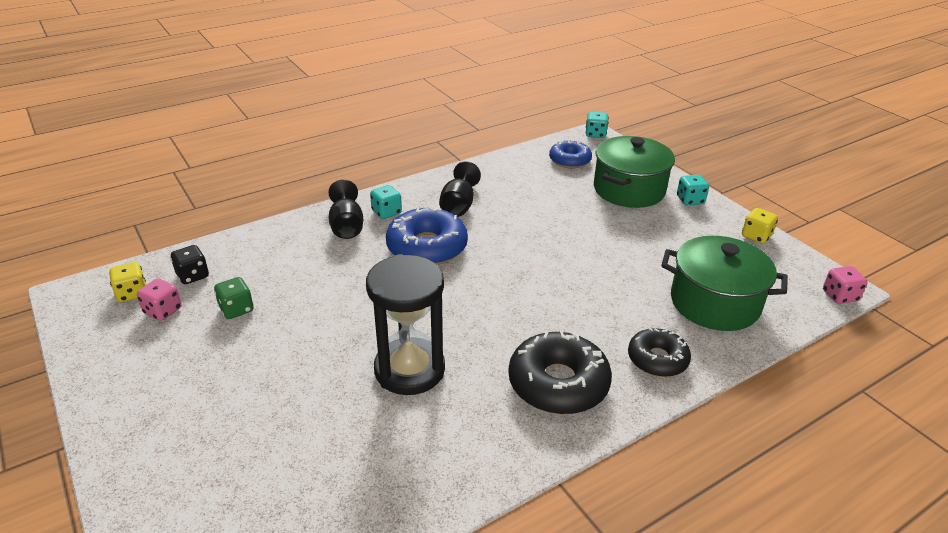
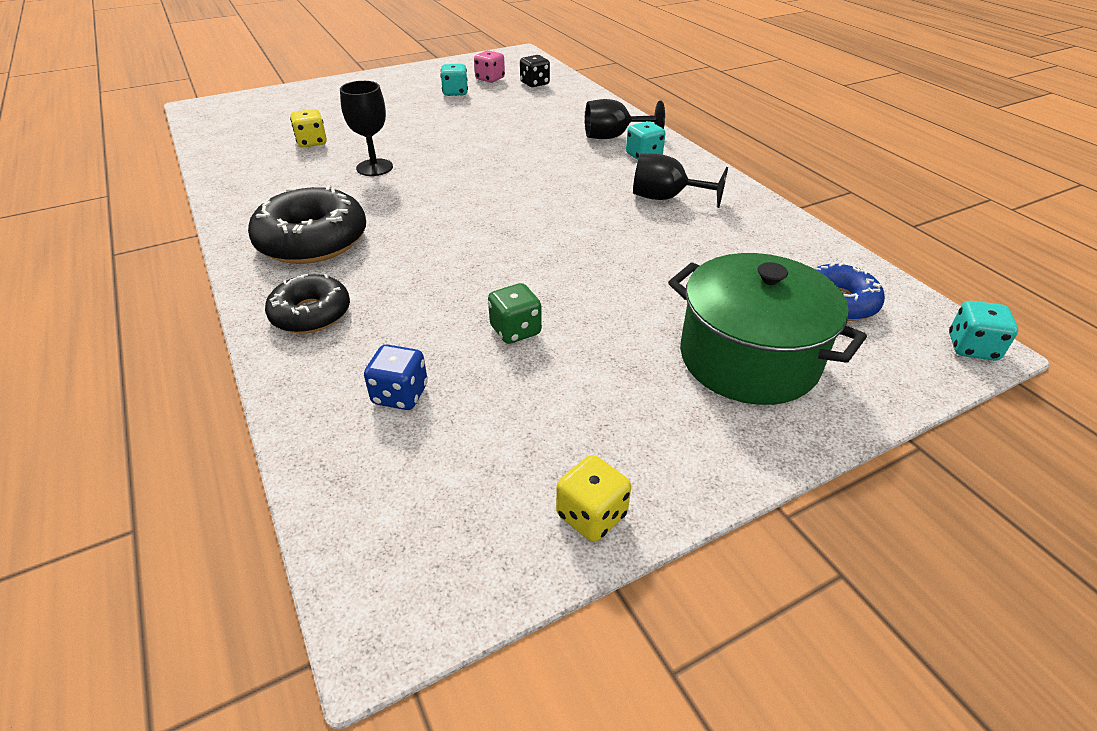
camera: 95 degrees right, 5 degrees up
(132, 293) = (515, 68): yellow dice -> yellow dice (312, 142)
(236, 309) = (484, 101): green dice -> green dice (515, 330)
(409, 370) = (374, 167): black hourglass -> black goblet
(427, 247) = (571, 177): blue donut -> none
(690, 200) = (726, 439): turquoise dice -> turquoise dice (455, 92)
(714, 303) = (400, 395): green pot -> blue dice
(839, 296) = (360, 597): pink dice -> none

